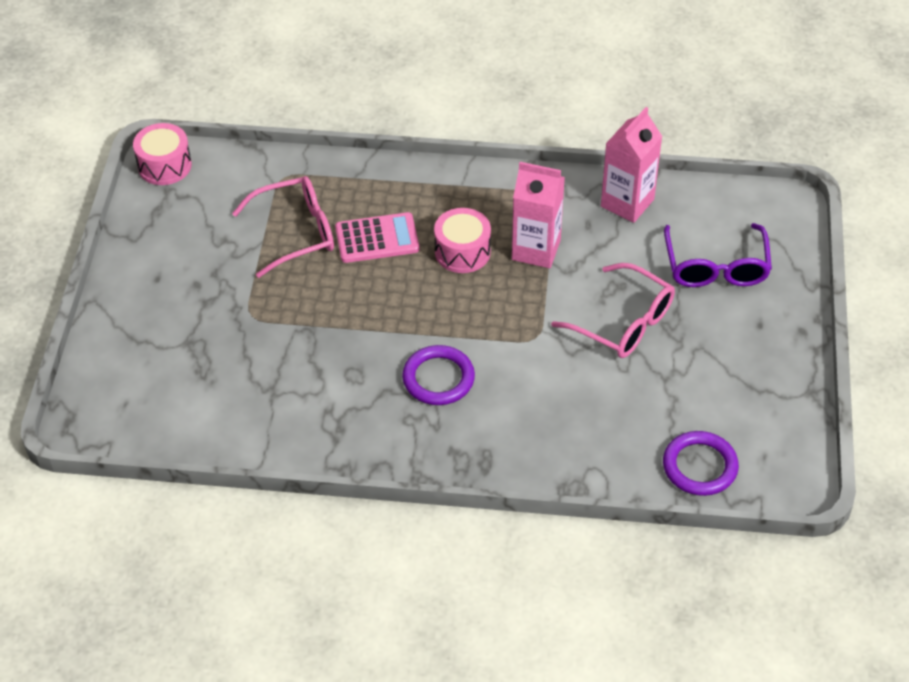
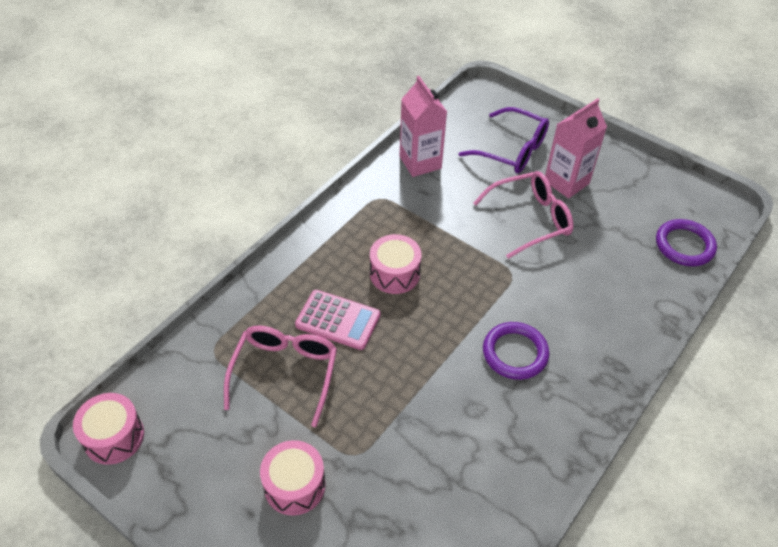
camera: 60 degrees left, 0 degrees up
(198, 292) = (294, 485): none -> pink drum
(377, 239) = (338, 320): pink calculator -> pink calculator turned 90 degrees clockwise
(536, 250) = (426, 231): pink carton -> pink carton (566, 182)

